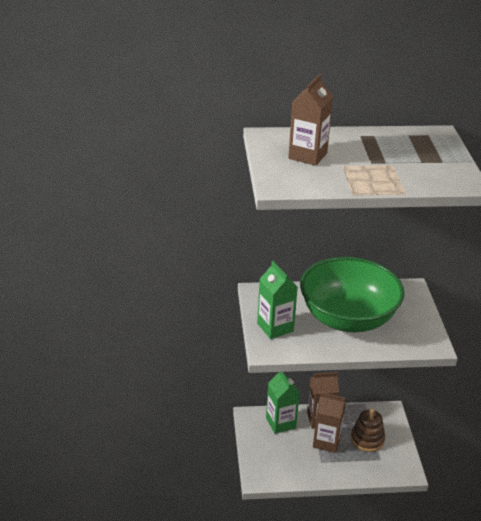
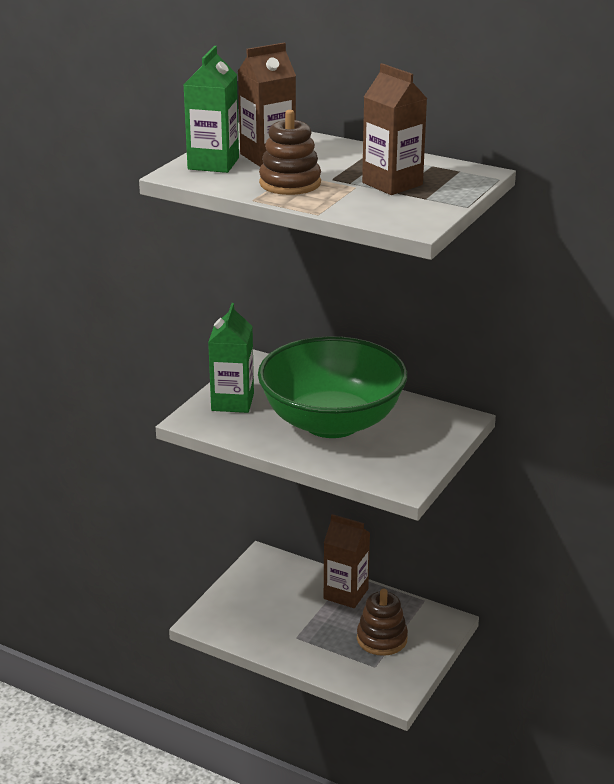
camera: 35 degrees right, 5 degrees down
(280, 423) = (292, 578): green carton -> green carton (213, 163)
(326, 442) = (326, 620): brown carton -> brown carton (392, 184)
(354, 174) = (290, 183): none -> brown stacking toy

